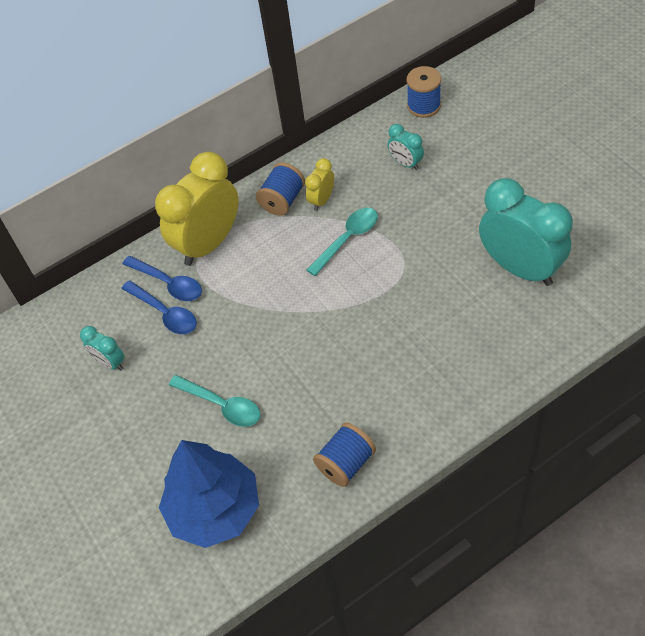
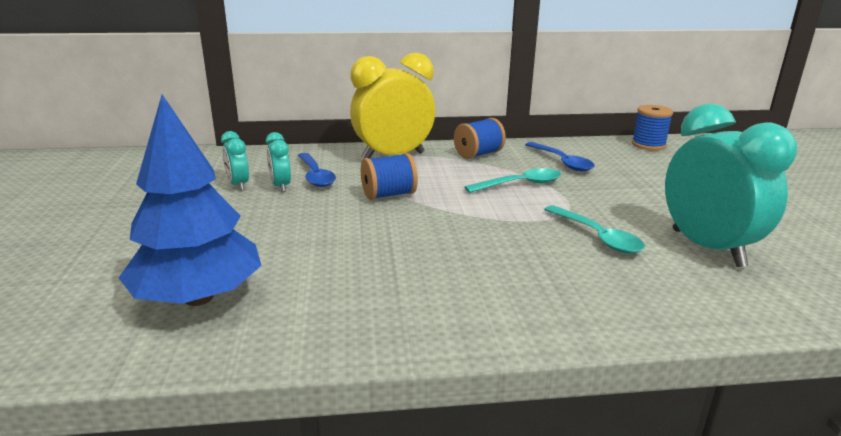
camera: 20 degrees right, 30 degrees down
(168, 283) = (337, 164): blue spoon -> blue spoon (562, 162)
(221, 405) = (298, 235): turquoise spoon -> turquoise spoon (597, 237)
(322, 200) = (514, 162): yellow clock -> none
(346, 463) = (378, 317): blue spool -> blue spool (389, 195)
(406, 163) = (611, 164): turquoise clock -> turquoise clock (281, 186)

